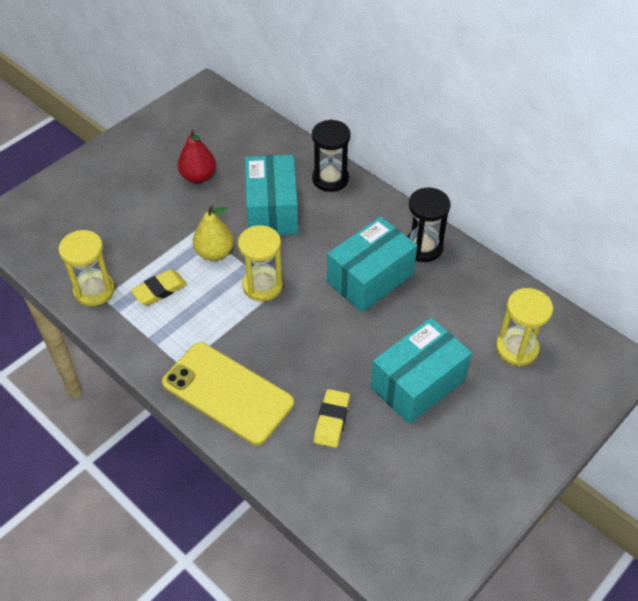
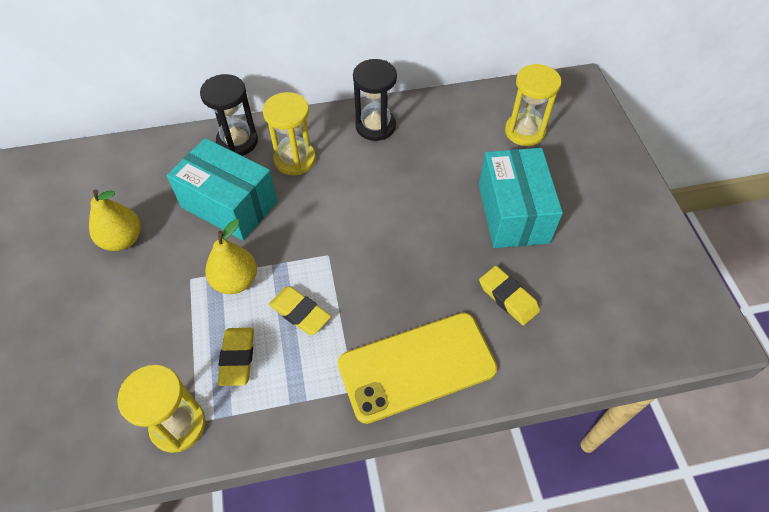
camera: 55 degrees left, 5 degrees up
(198, 176) = (122, 240): red pear -> yellow pear
(218, 302) = (300, 313): none -> yellow eraser
(262, 285) = (313, 264): yellow hourglass -> yellow hourglass (295, 159)
(370, 278) = (376, 180): turquoise box -> none

